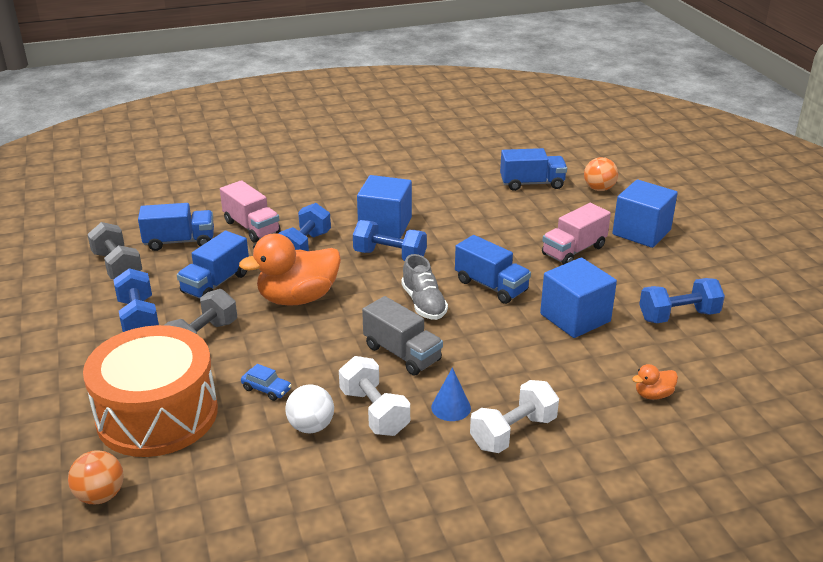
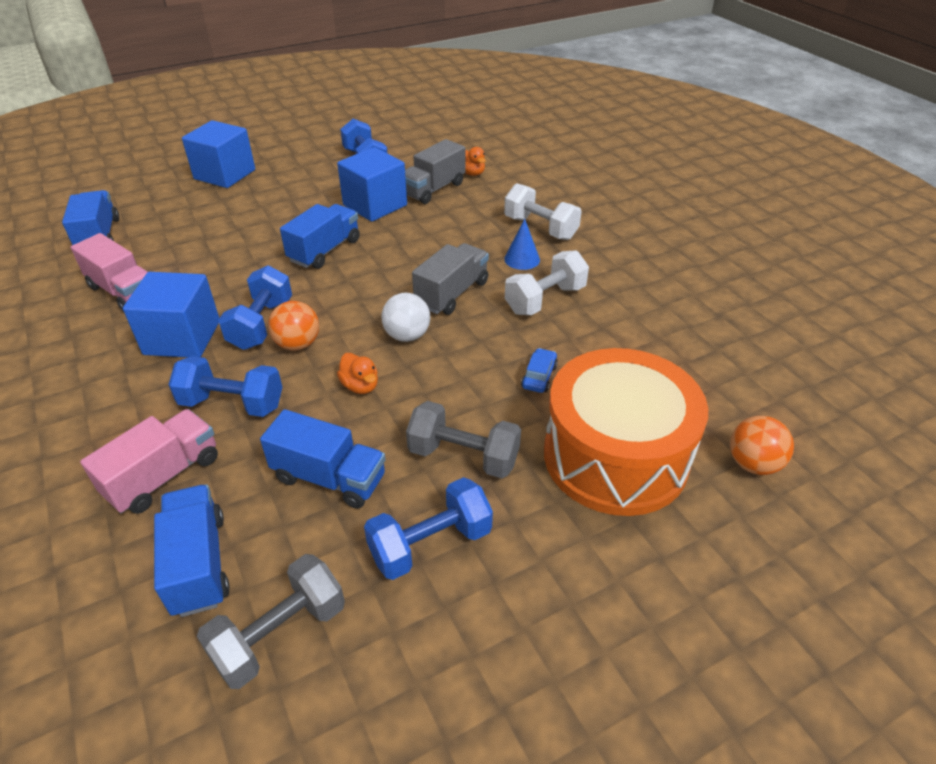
camera: 100 degrees left, 10 degrees up
(298, 298) = (360, 386): orange duck -> orange duck, size x0.44
(311, 426) = (581, 335): white ball -> white ball (407, 335)
(424, 303) = (361, 289): grey shoe -> none
(574, 250) = (257, 208): pink truck -> pink truck (124, 292)
(599, 189) = (126, 196): orange ball -> orange ball (298, 344)
(610, 360) = (433, 189): none -> grey truck

